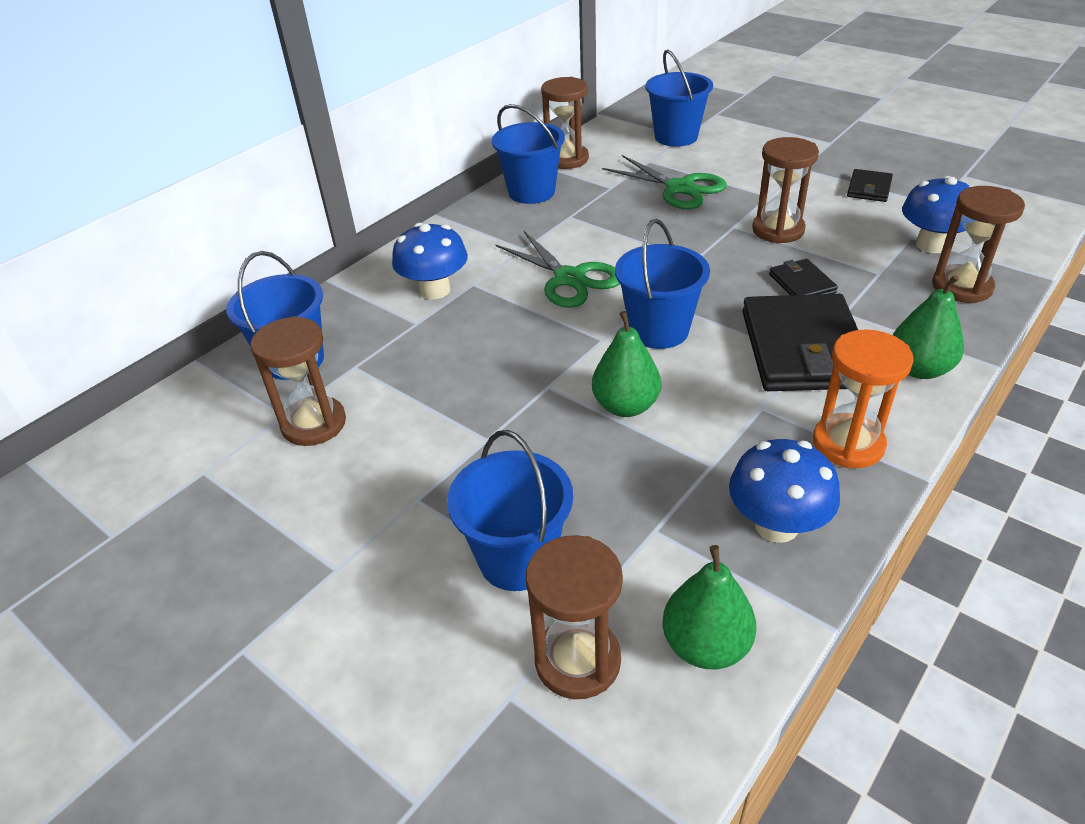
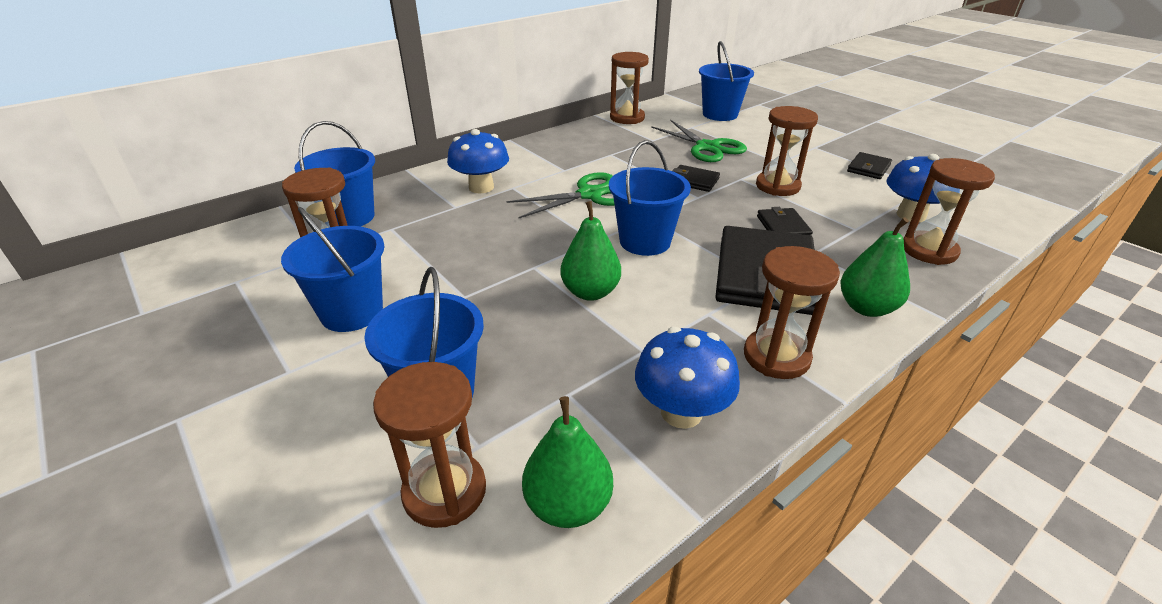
camera: 10 degrees right, 5 degrees down
(531, 192) = (589, 135): blue bucket -> blue bucket (352, 312)
(569, 278) = (589, 195): green scissors -> green scissors turned 90 degrees counterclockwise
(681, 238) = (693, 181): none -> black wallet
(848, 444) = (776, 357): orange hourglass -> brown hourglass

